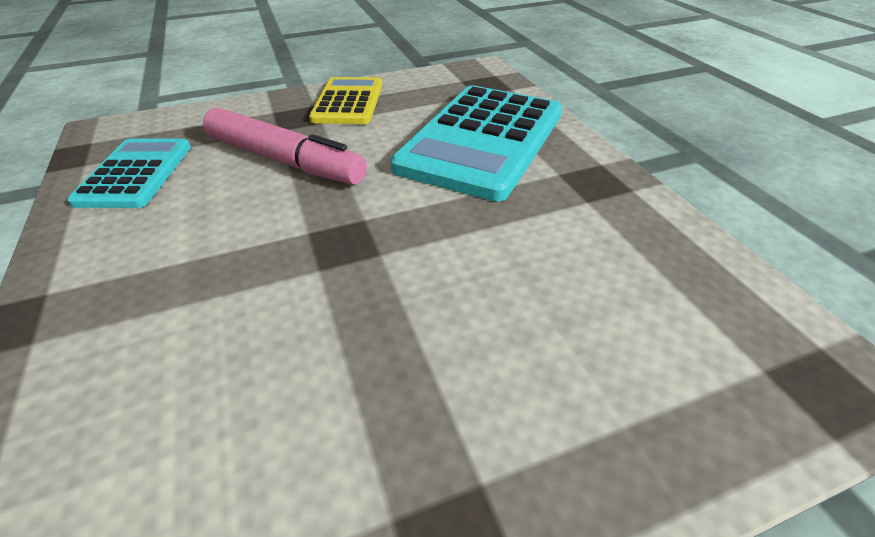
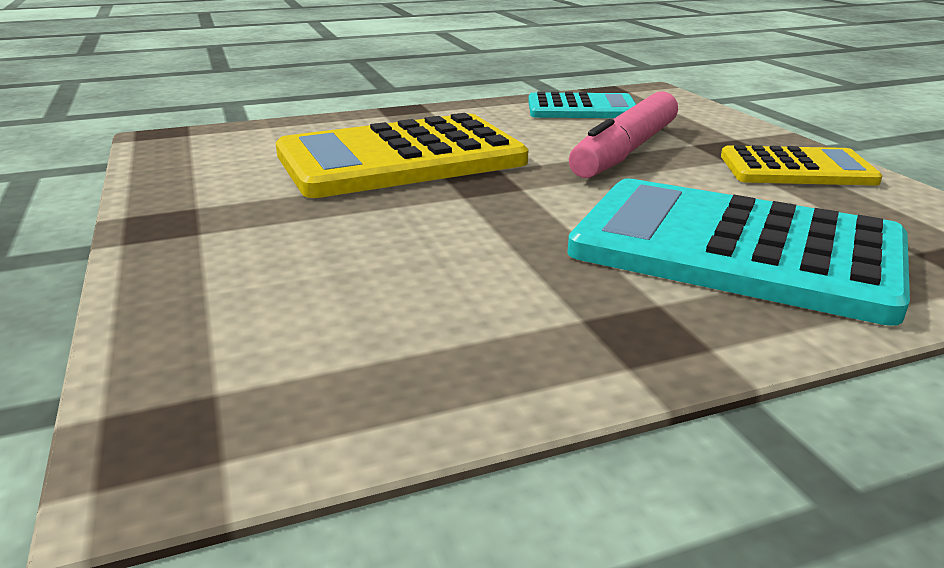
camera: 90 degrees right, 15 degrees down
(252, 307) = (400, 158): none -> yellow calculator

